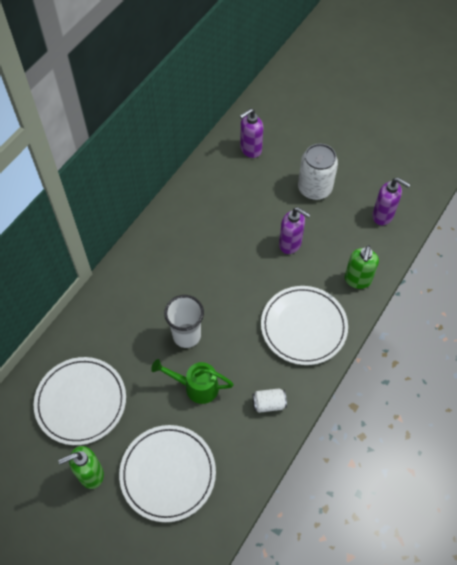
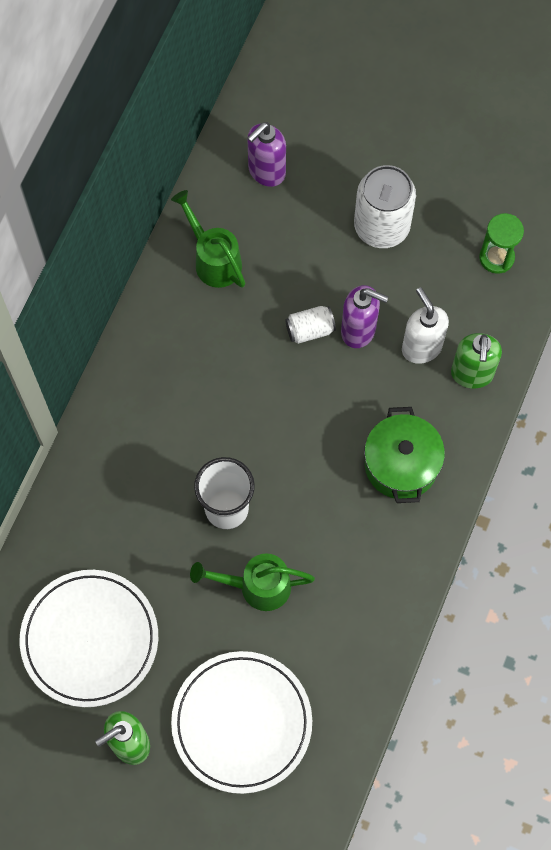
camera: 10 degrees left, 10 degrees up
(209, 192) = (214, 260): none -> green watering can
(268, 404) = (369, 593): white can -> white can (310, 330)
(303, 327) = (401, 464): white plate -> green pot
(328, 259) = (421, 347): none -> white soap dispenser
(383, 216) = (496, 258): purple soap dispenser -> green hourglass

